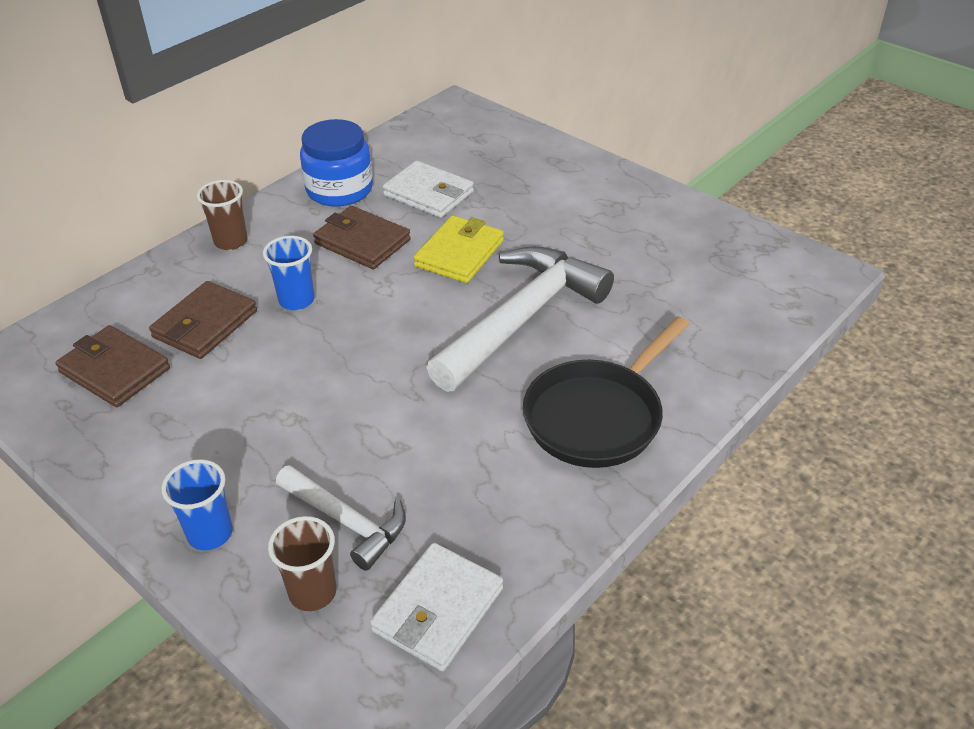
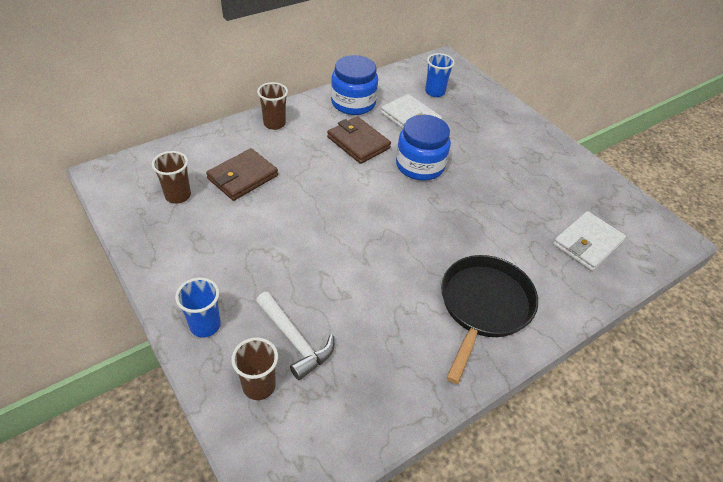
camera: 10 degrees right, 5 degrees up
(114, 370) = (178, 196): brown wallet -> brown cup
(296, 300) = (305, 174): blue cup -> blue cup (435, 92)
(438, 610) = (338, 422): white wallet -> white wallet (587, 243)
(459, 253) = (420, 165): yellow wallet -> blue jar
(521, 319) = (450, 222): white hammer -> none
(597, 416) = (484, 306): black pan -> black pan turned 150 degrees clockwise

